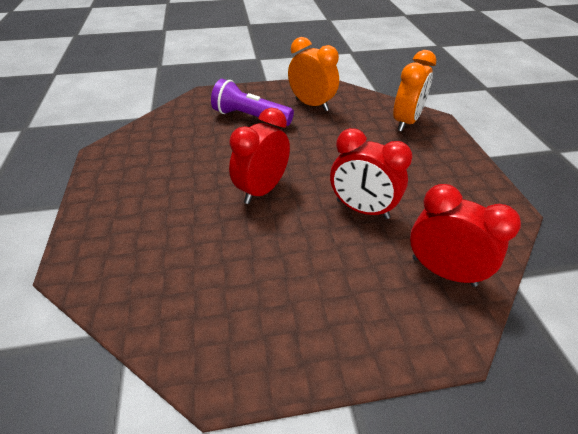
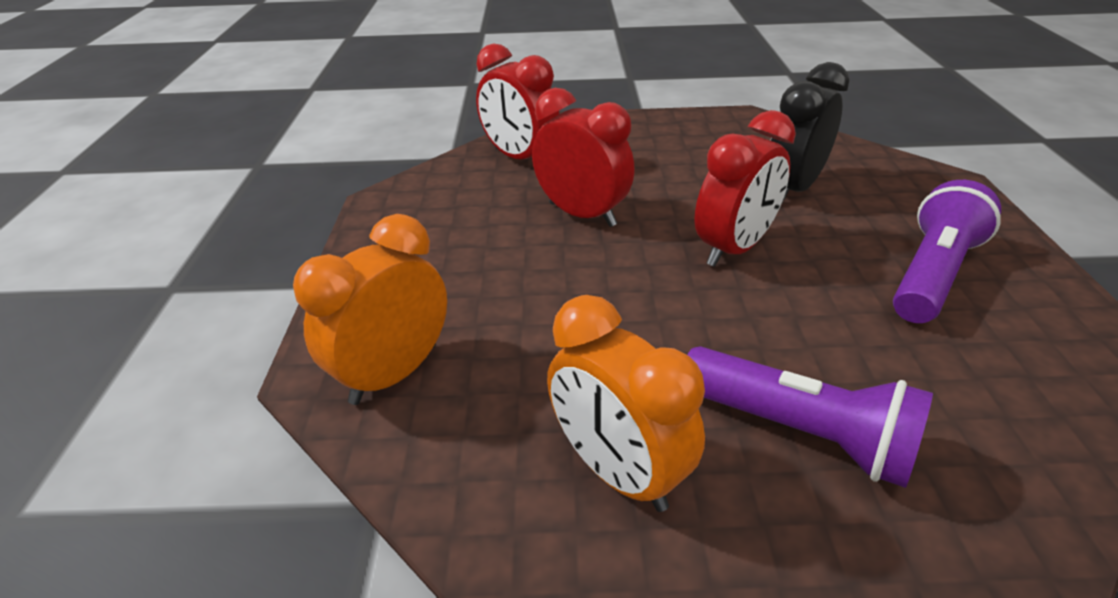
camera: 170 degrees left, 5 degrees down
(155, 182) = (931, 274): none -> purple flashlight
(207, 248) = (792, 188): none -> black clock

